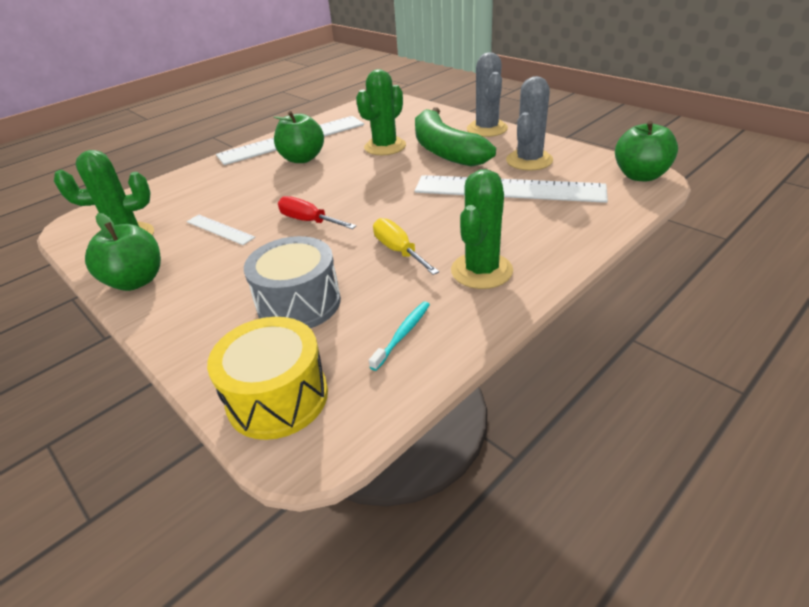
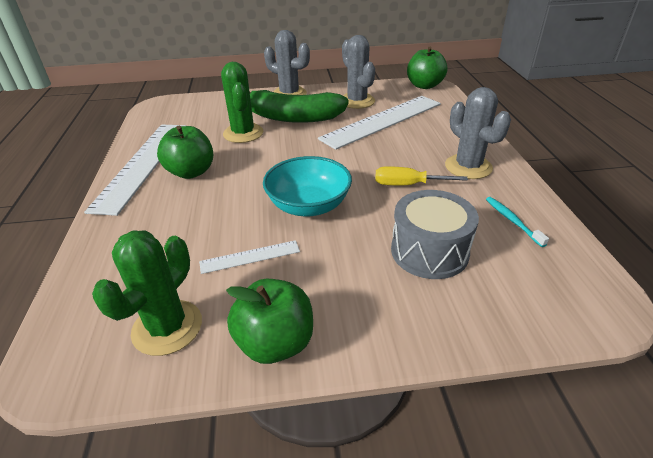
camera: 55 degrees left, 0 degrees up
(277, 397) = (545, 301): yellow drum -> none
(309, 221) = (308, 206): red screwdriver -> turquoise bowl
(481, 271) = (468, 167): green cactus -> grey cactus

